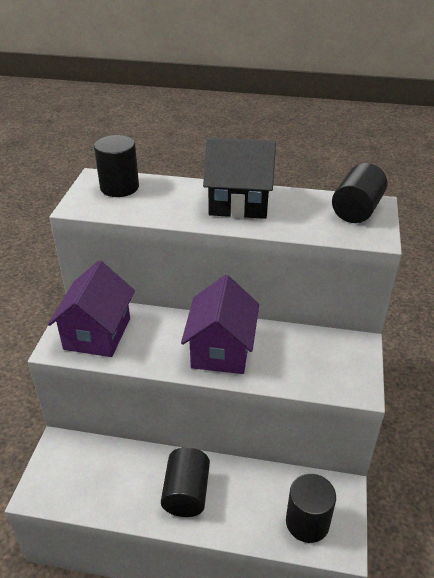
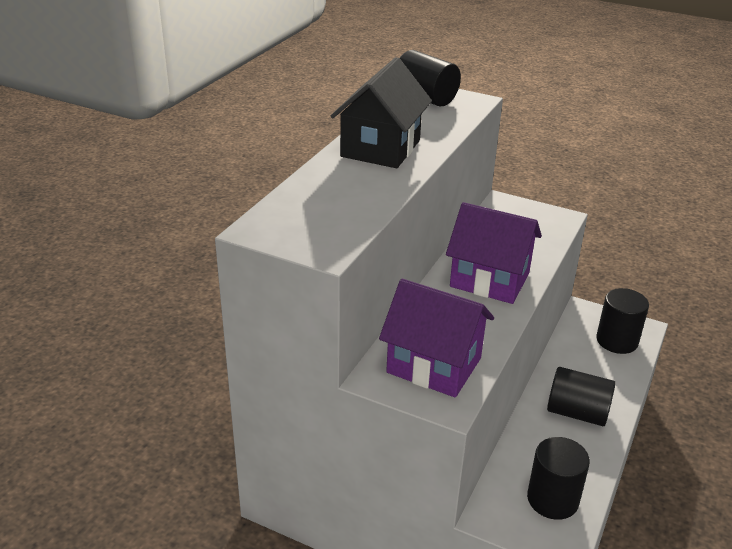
camera: 75 degrees left, 5 degrees down
(119, 187) = (296, 215): black cylinder -> black cylinder (552, 499)

